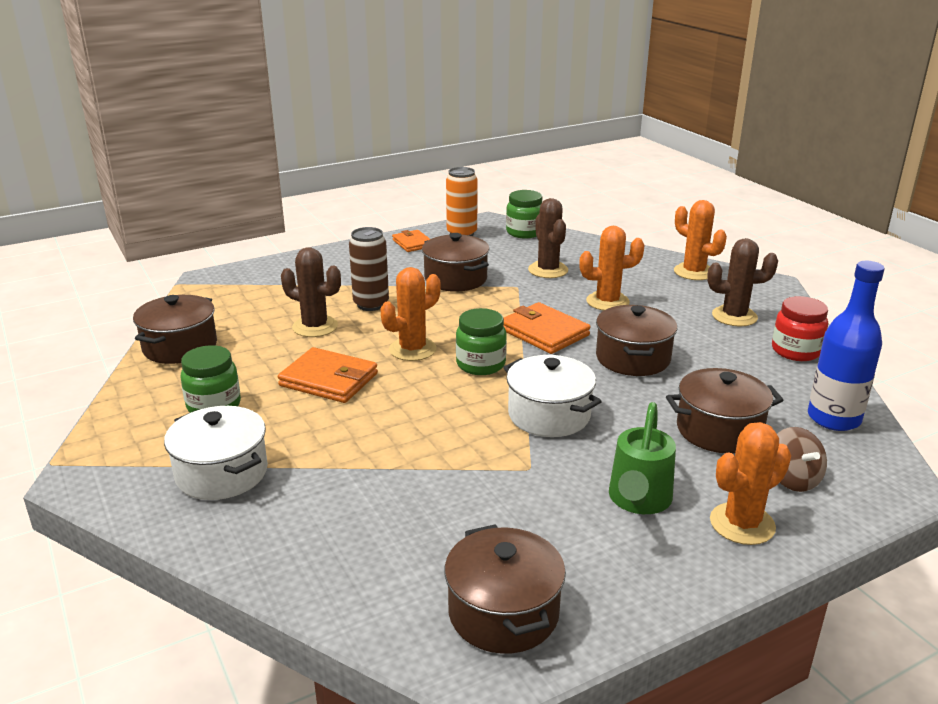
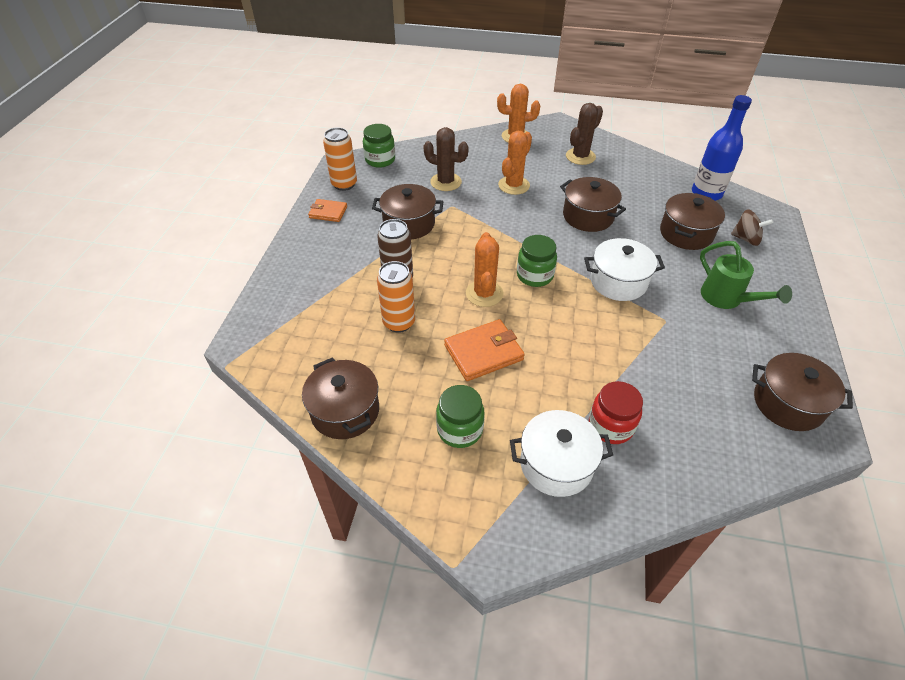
camera: 50 degrees left, 20 degrees up
(315, 327) = (399, 322): brown cactus -> orange can
(544, 332) = (523, 229): orange wallet -> none
(742, 524) = (770, 277): orange cactus -> none
(795, 351) = (635, 162): red jar -> red jar (610, 426)

